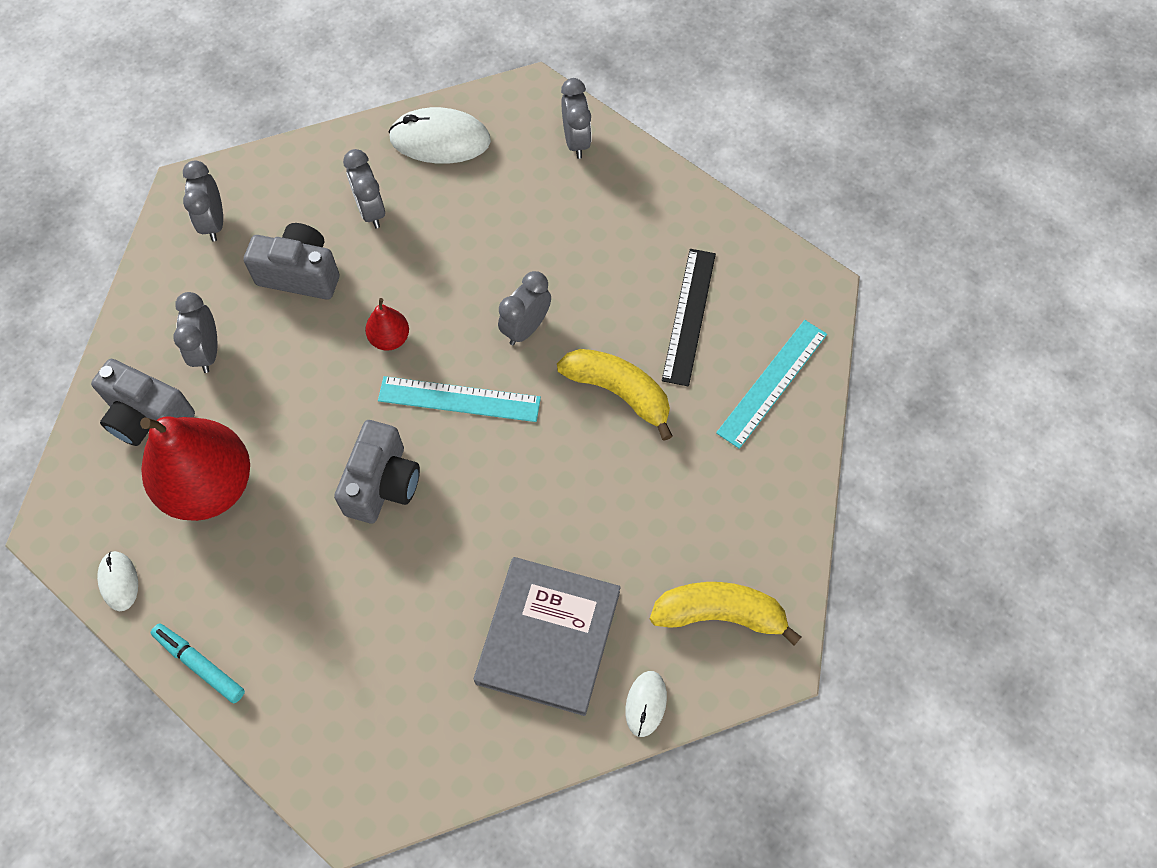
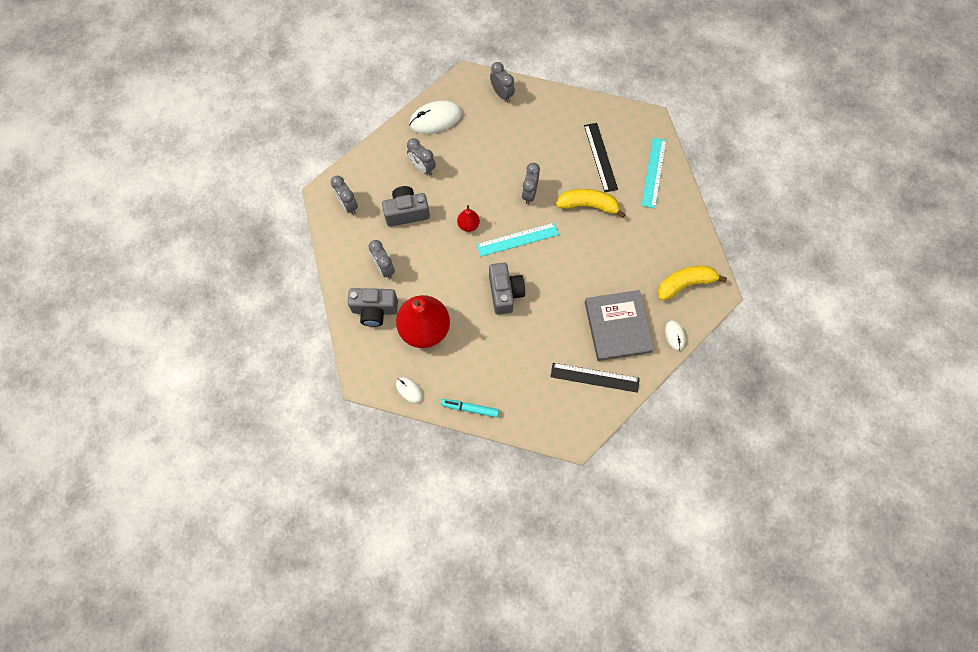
camera: 25 degrees left, 5 degrees up
(453, 713) = (594, 377): none -> black ruler

